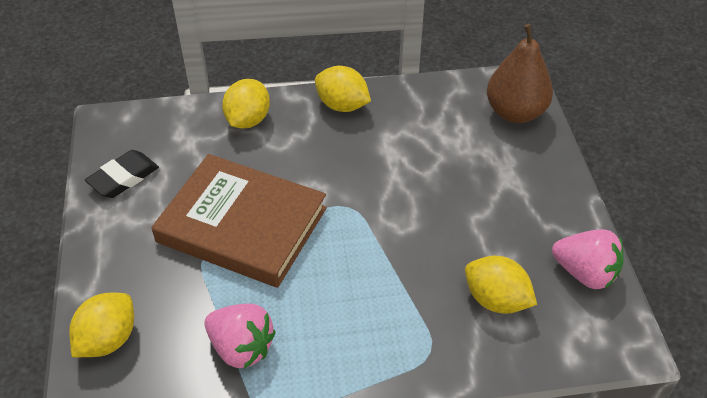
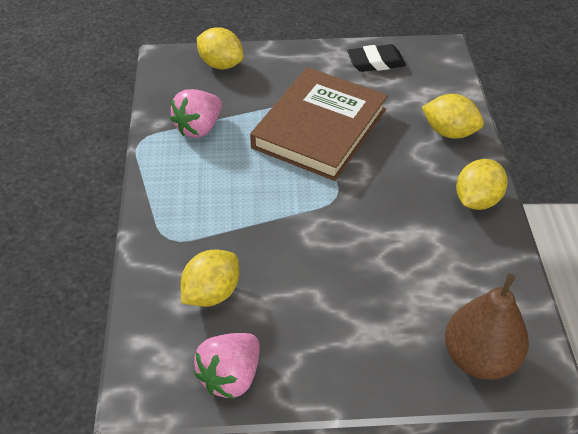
camera: 95 degrees right, 0 degrees up
(123, 178) = (376, 62): black eraser -> black eraser turned 60 degrees counterclockwise

